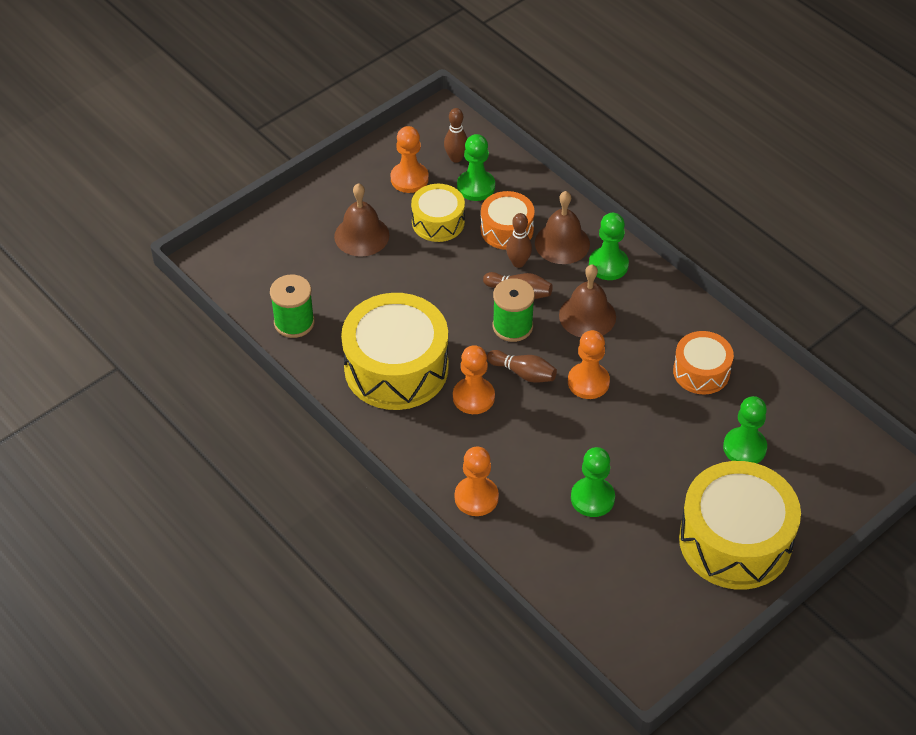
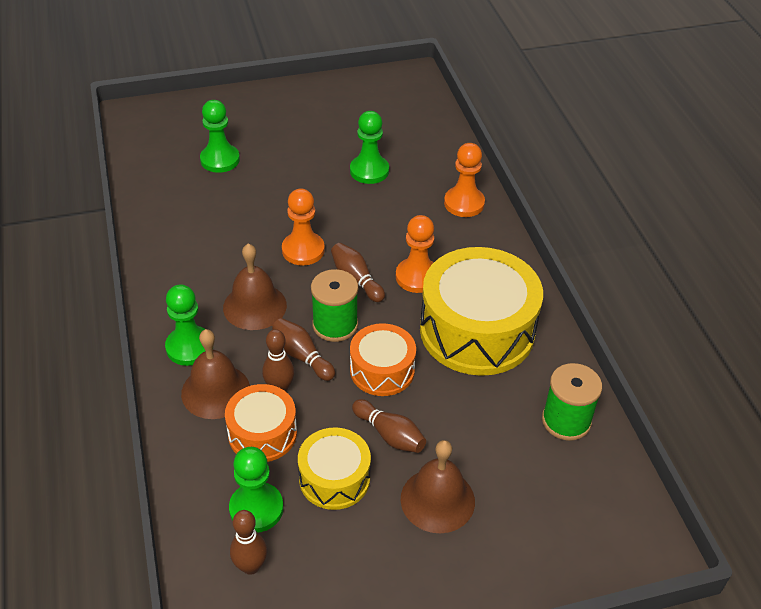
camera: 155 degrees left, 5 degrees down
(409, 179) = (331, 560): orange pawn -> none
(418, 263) = (390, 435): none -> brown bowling pin
(701, 371) = (198, 222): orange drum -> orange drum (382, 370)
(735, 541) = (285, 113): yellow drum -> none

